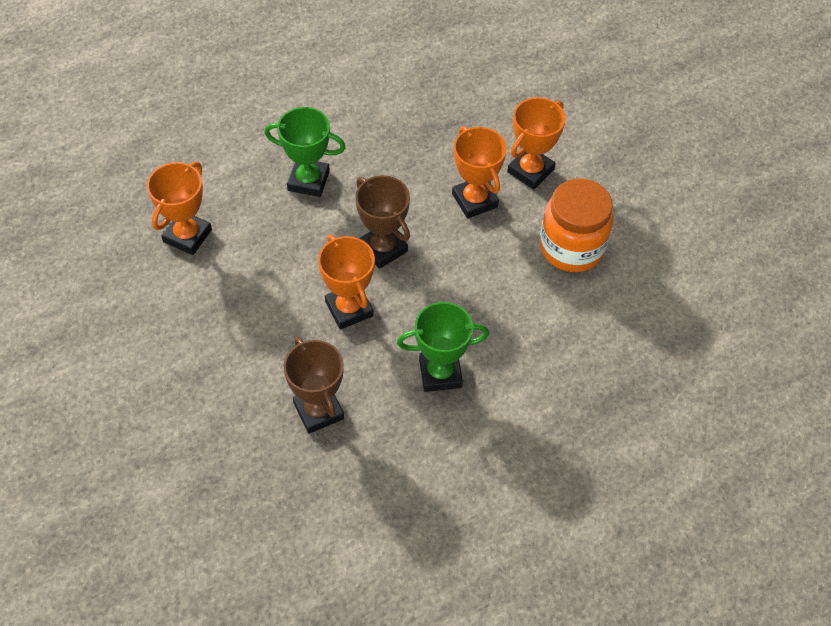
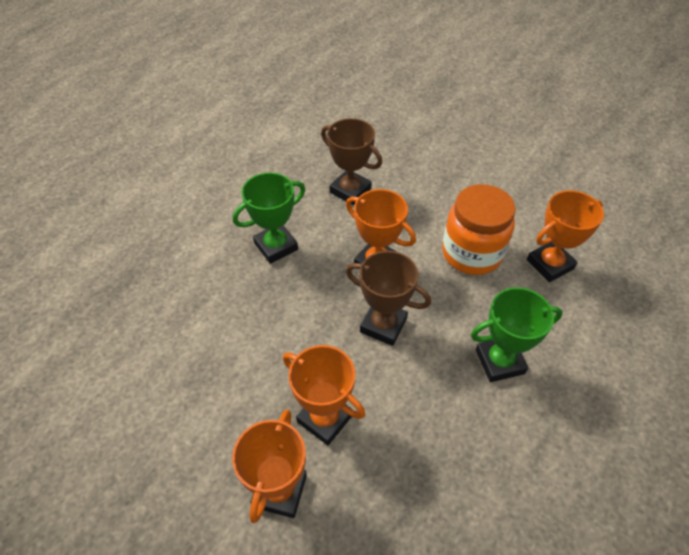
camera: 155 degrees right, 5 degrees down
(187, 236) = (550, 264): orange trophy -> orange trophy turned 60 degrees clockwise
(571, 247) = (200, 409): orange jar -> orange jar (471, 253)

